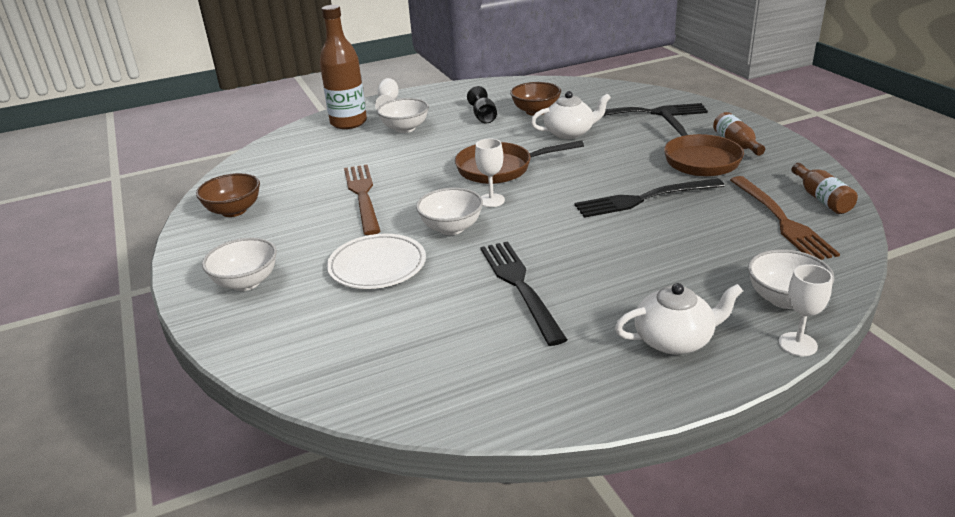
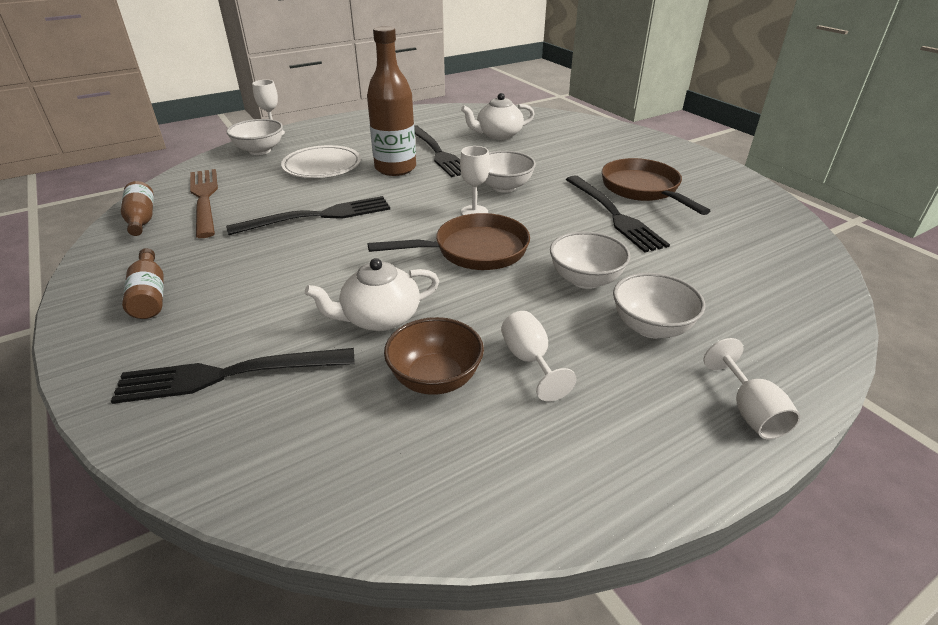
camera: 170 degrees right, 5 degrees up
(234, 211) = (730, 197): brown bowl -> none
(246, 282) = (639, 150): white bowl -> white bowl (585, 280)
(348, 123) = (765, 342): brown bottle -> brown bottle (395, 168)
(363, 195) = (614, 215): brown fork -> black fork
(377, 266) = (549, 161): white plate -> white plate (322, 166)
(483, 117) = (529, 360): black goblet -> white goblet
(674, 340) = (343, 133): white teapot -> white teapot (498, 135)
(698, 159) = (223, 268): brown pan -> brown pan (643, 189)

